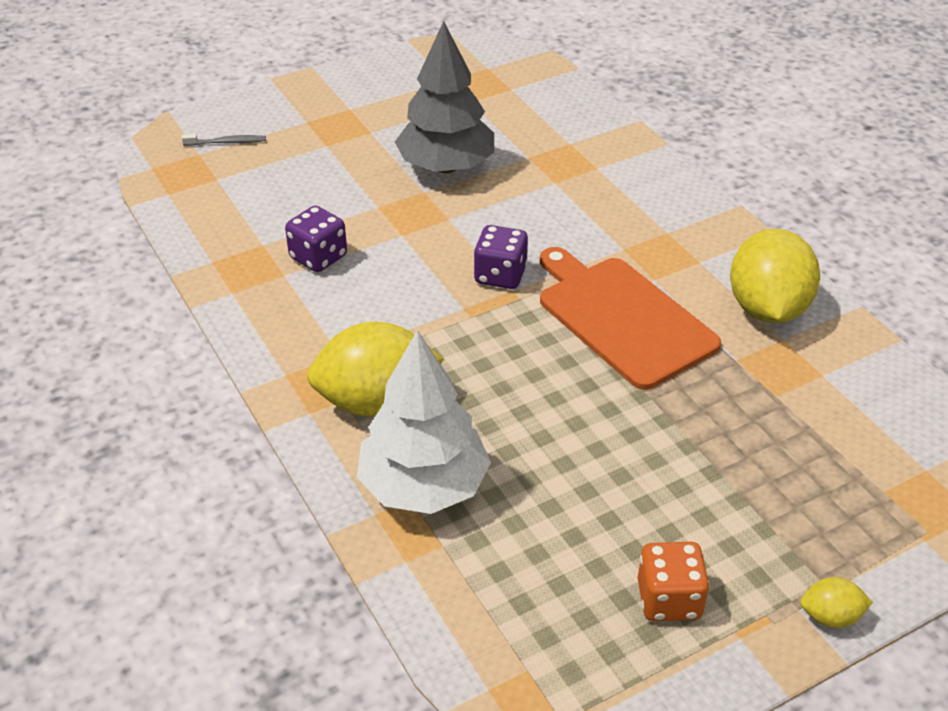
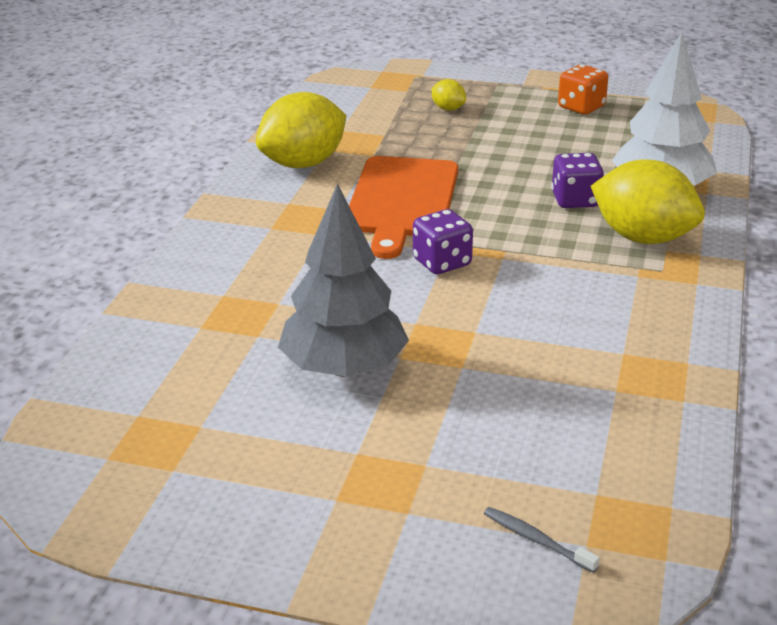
camera: 135 degrees left, 10 degrees down
(318, 257) = (575, 351): purple dice -> purple dice (575, 200)
(830, 616) = (513, 77): yellow lemon -> yellow lemon (448, 109)

